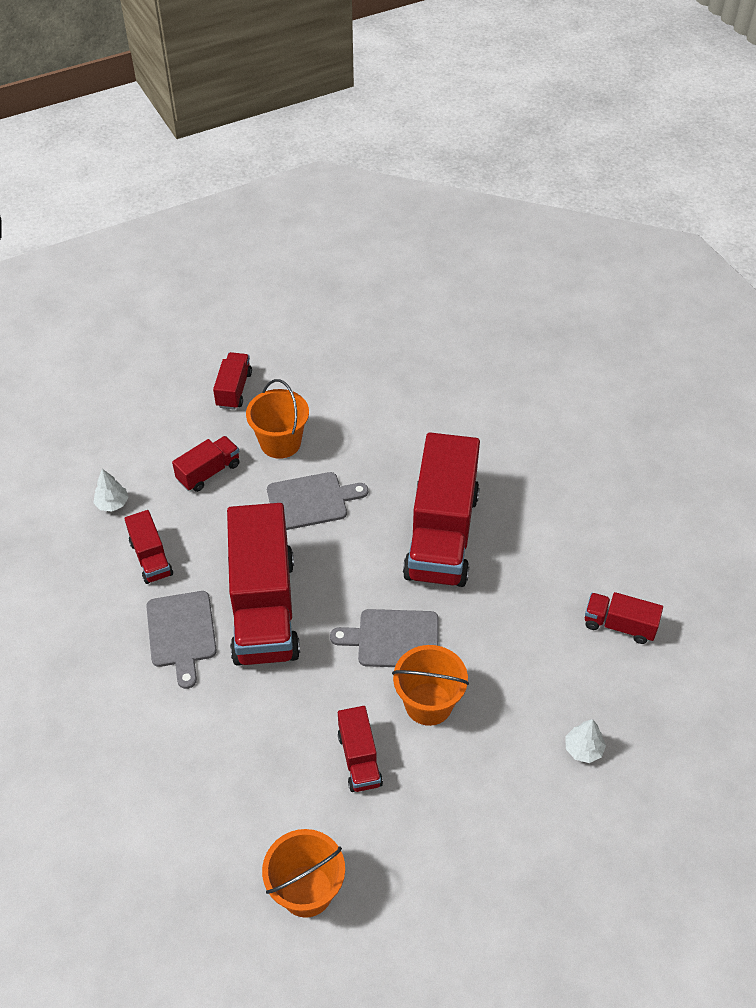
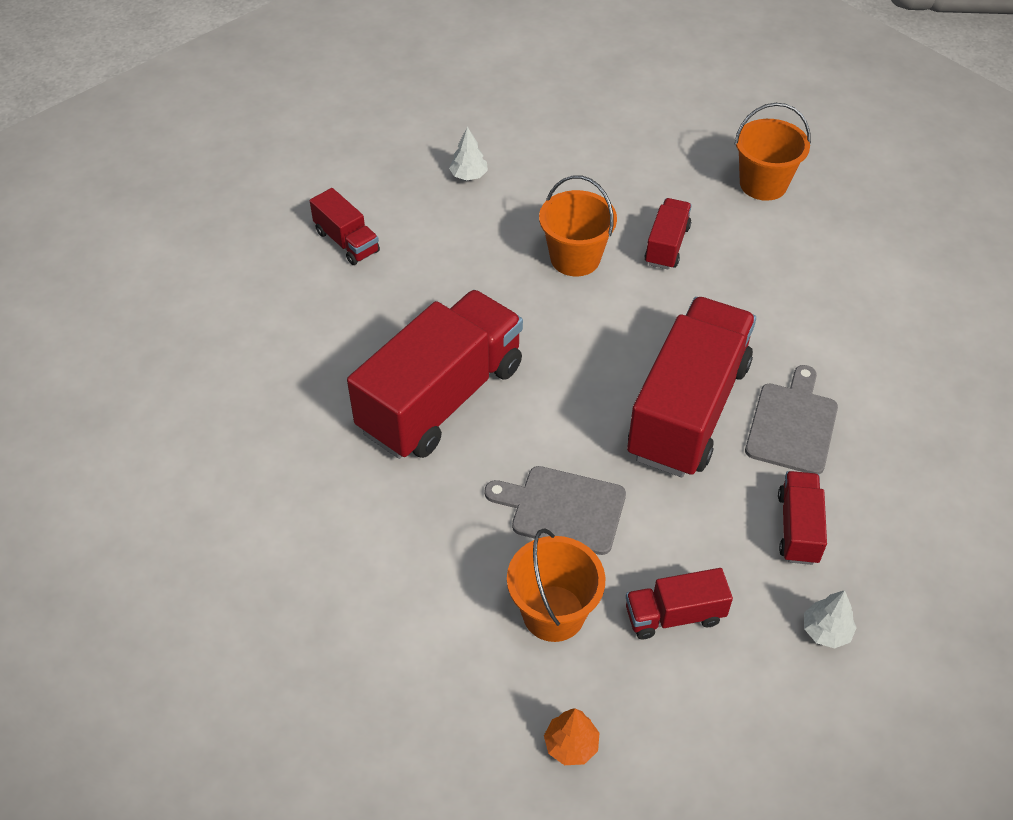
camera: 150 degrees left, 0 degrees up
(234, 389) = (571, 745): red truck -> orange tree
(393, 639) = (569, 322): grey cutting board -> none

